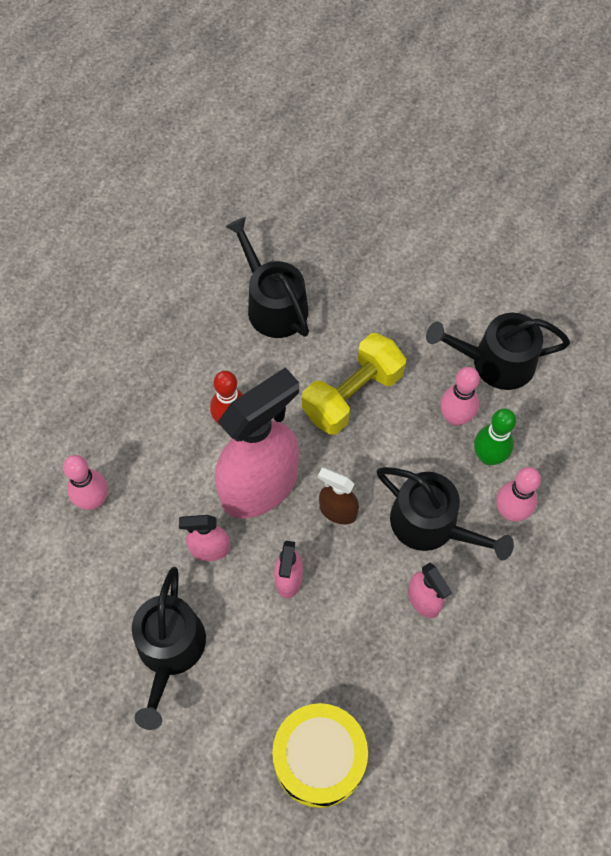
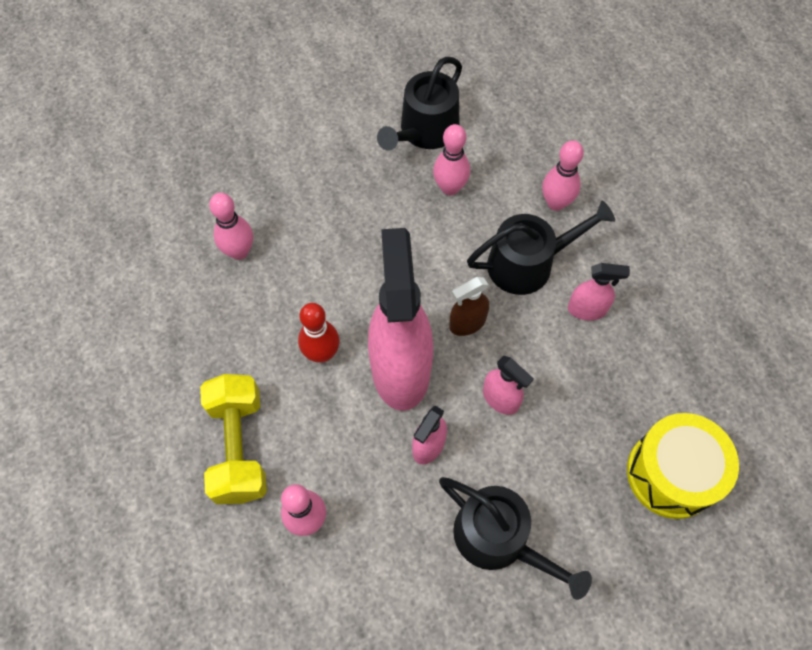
camera: 55 degrees left, 0 degrees up
(273, 304) = (239, 251): black watering can -> pink bowling pin
(352, 395) = (373, 246): yellow dumbbell -> yellow dumbbell (239, 447)
(488, 456) = (500, 187): green bowling pin -> none

